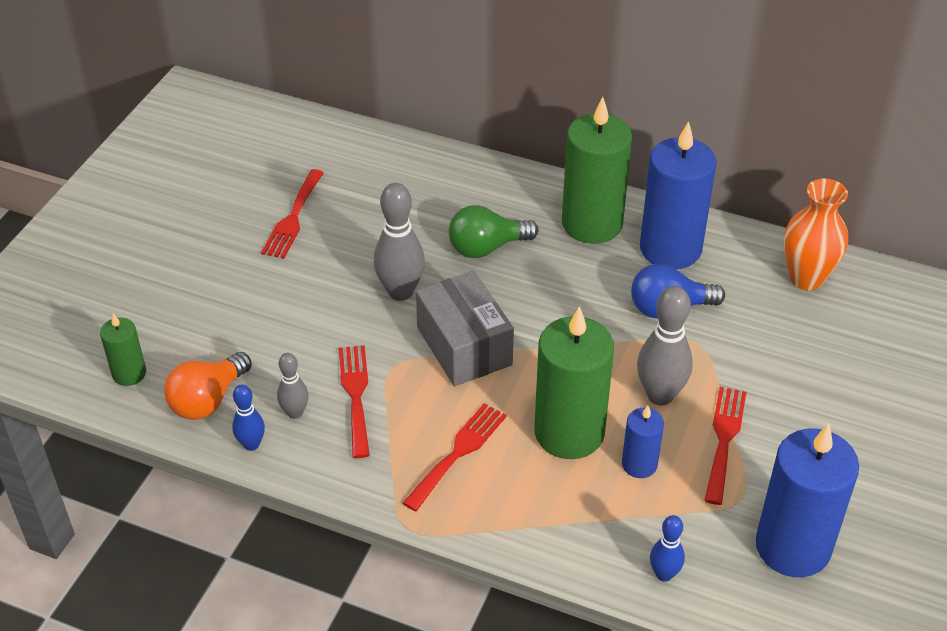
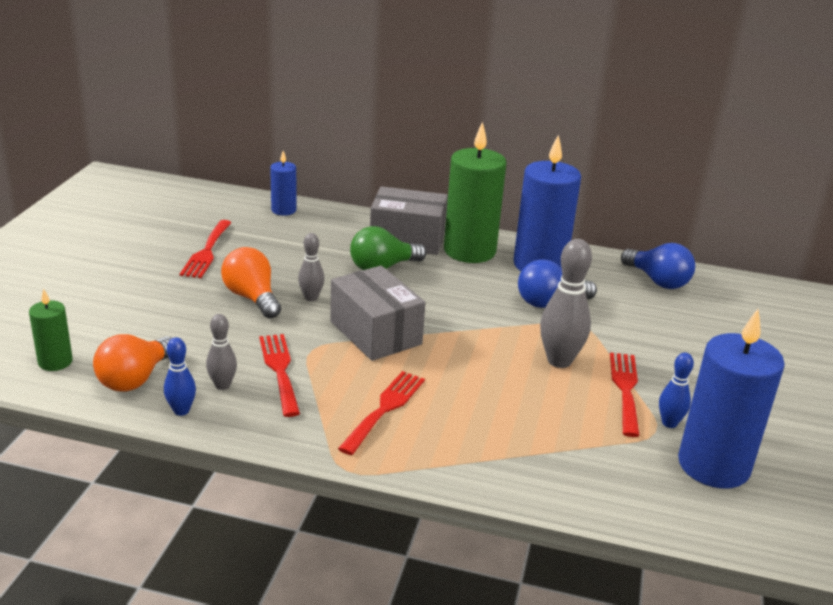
camera: 10 degrees left, 15 degrees down
(336, 290) = (252, 298): none -> orange light bulb
(400, 292) = (311, 298): grey bowling pin -> grey bowling pin, size x0.57
(522, 202) = (407, 239): none -> grey box
(569, 432) = (485, 390): green candle -> none
(639, 464) = (555, 410): blue candle -> blue candle (283, 210)
(664, 574) = (602, 493): blue bowling pin -> blue bowling pin (669, 423)
(806, 278) = (657, 281): orange vase -> blue light bulb

